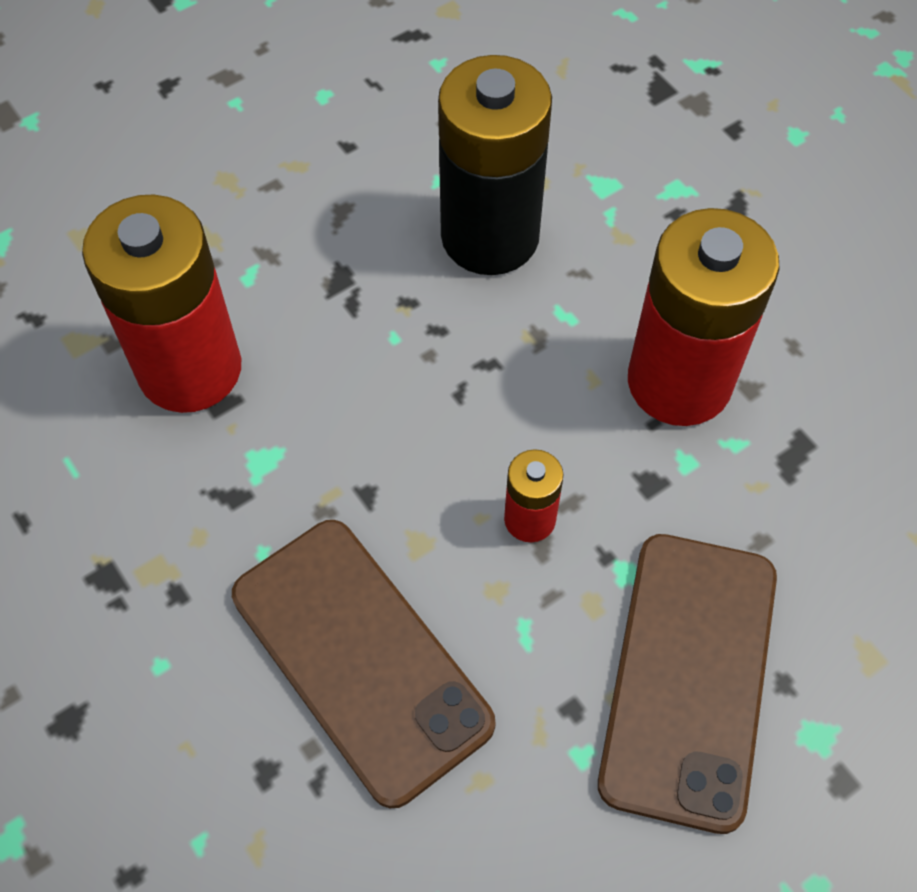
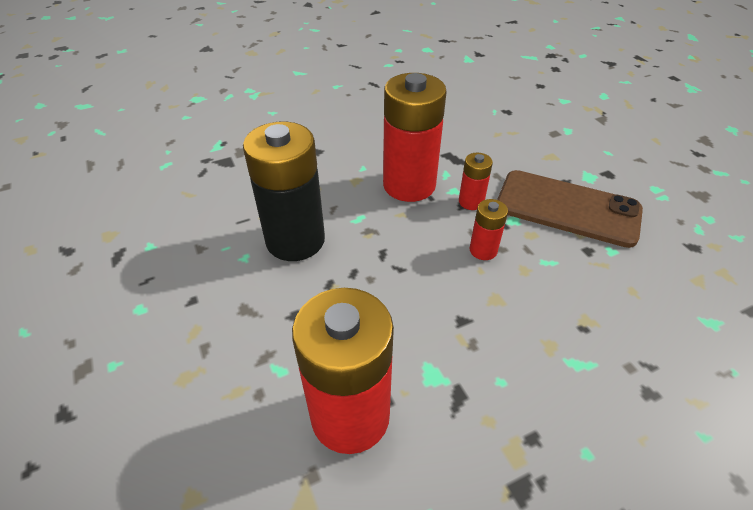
camera: 80 degrees left, 15 degrees down
(360, 658) = (571, 335): brown phone -> none
(659, 493) = (471, 202): none -> red battery

